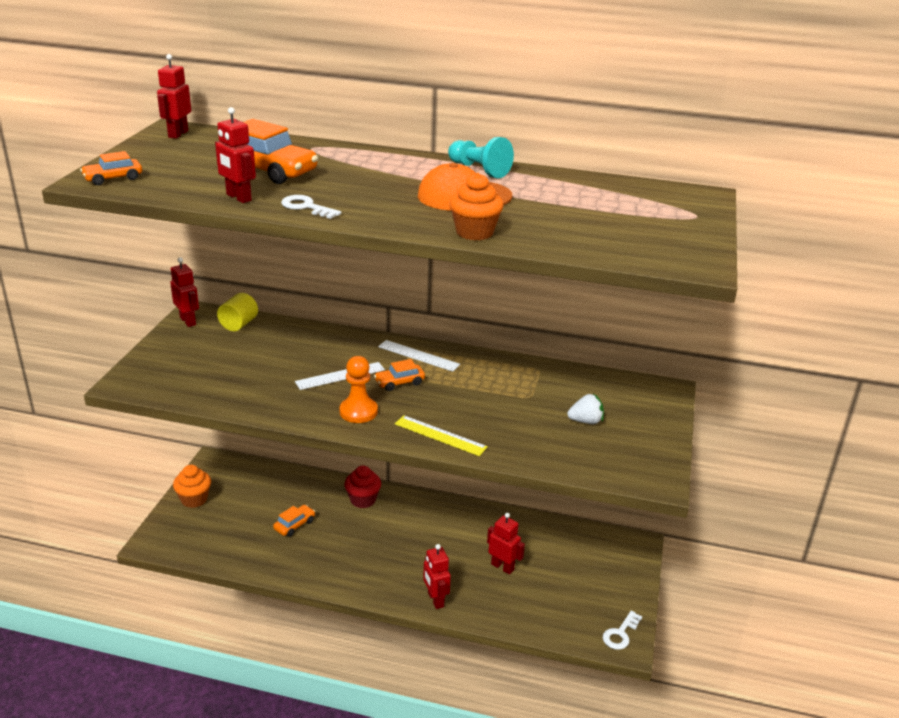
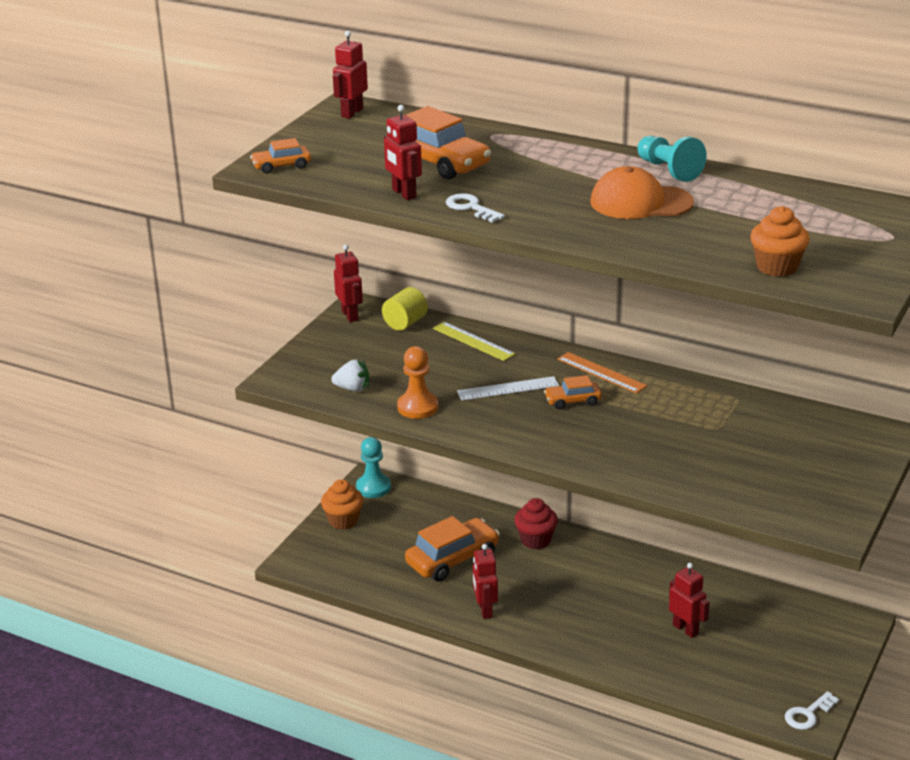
camera: 15 degrees right, 0 degrees up
(217, 467) = (373, 487): none -> turquoise pawn
(294, 525) = (452, 559): orange car -> orange car, size x1.90
(358, 411) = (520, 429): orange pawn -> orange pawn (417, 407)
(418, 355) = (601, 372): white ruler -> orange ruler
(435, 600) = (599, 654): red robot -> red robot (485, 610)
(440, 435) = (604, 461): yellow ruler -> yellow ruler (473, 341)
(474, 232) = (637, 245): orange cupcake -> orange cupcake (777, 267)
(585, 421) = (774, 460): white strawberry -> white strawberry (353, 389)

